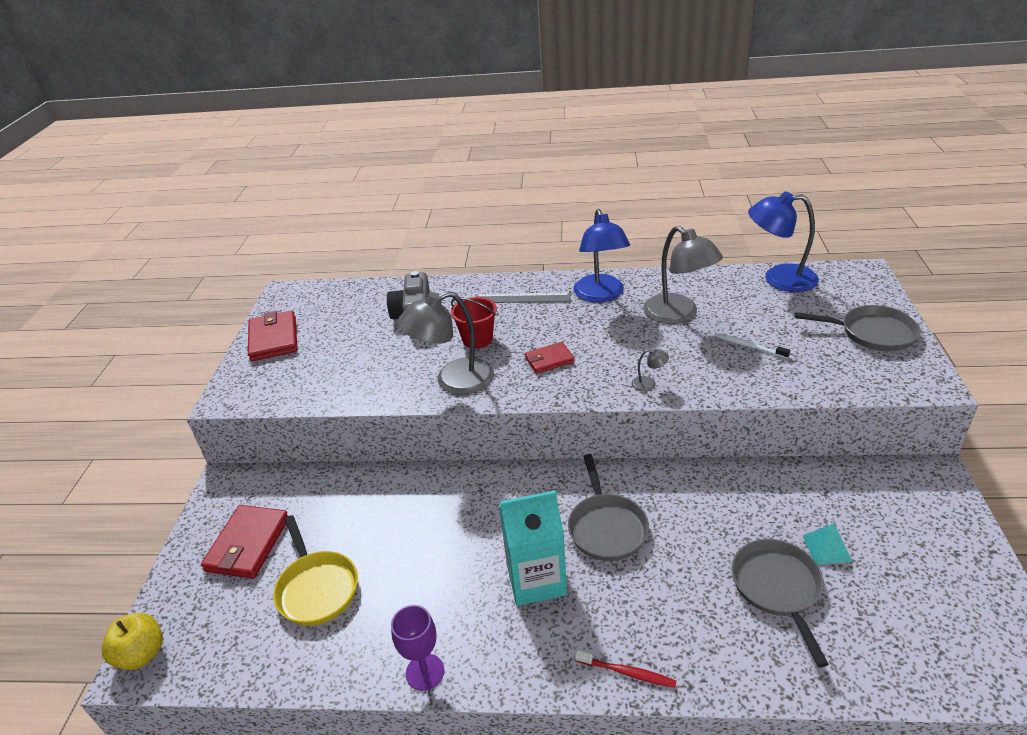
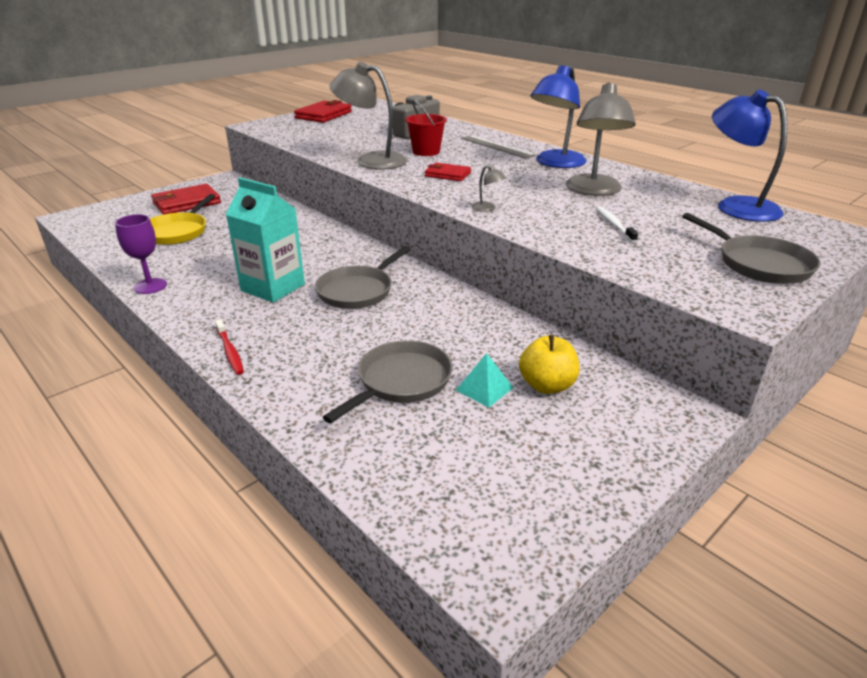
camera: 40 degrees right, 5 degrees down
(142, 654) = (80, 214): yellow apple -> yellow apple (547, 385)

